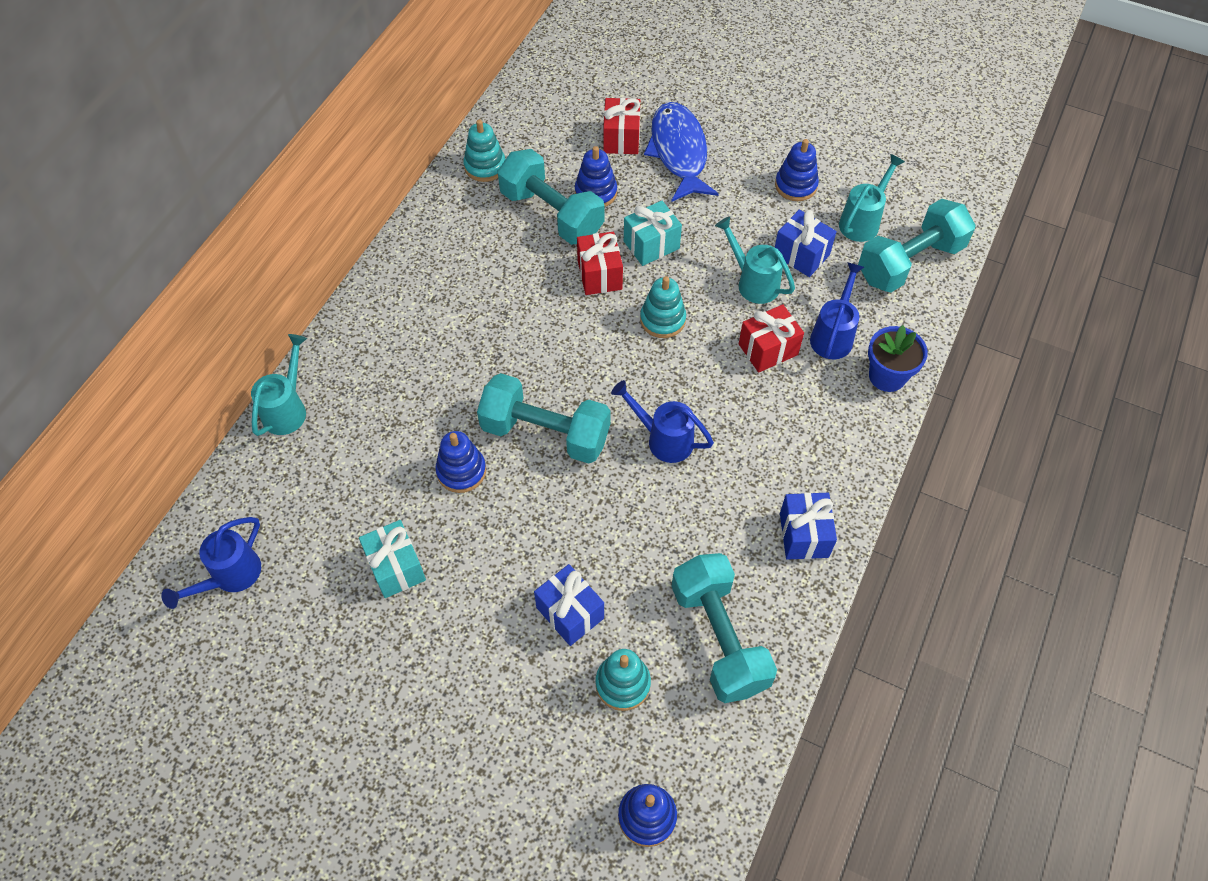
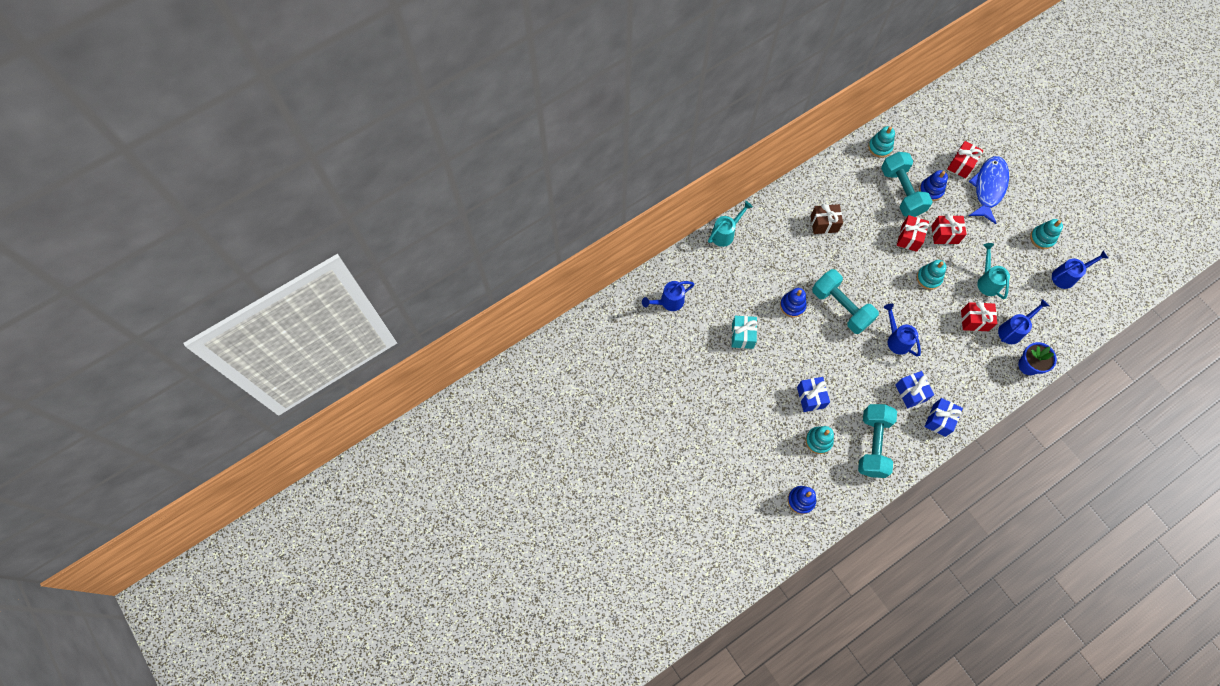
camera: 30 degrees right, 10 degrees up
(452, 316) = (824, 224): none -> brown gift
(651, 245) = (945, 234): turquoise gift -> red gift
(795, 185) = (1042, 238): blue stacking toy -> turquoise stacking toy
(801, 255) = (1022, 279): blue gift -> blue gift (911, 392)
(862, 221) = (1067, 276): turquoise watering can -> blue watering can
(909, 262) = (1079, 312): turquoise dumbbell -> none

